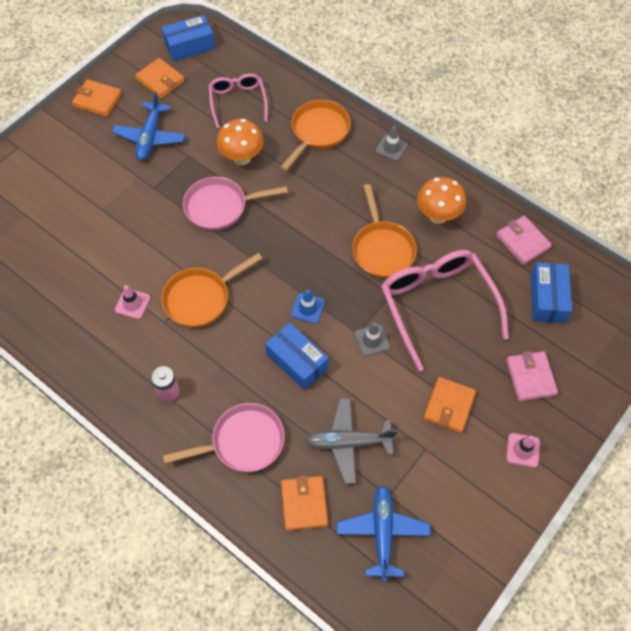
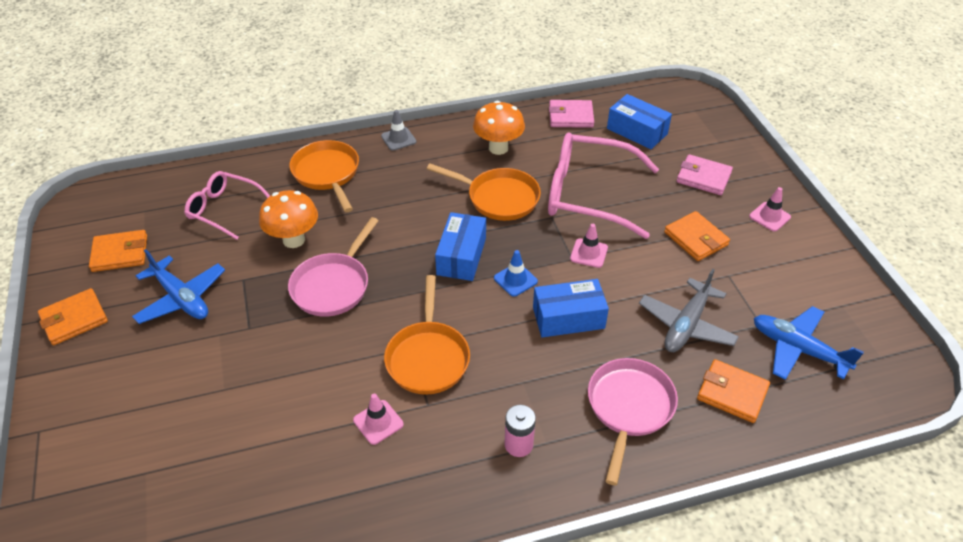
camera: 55 degrees left, 15 degrees down
(190, 46) = (109, 209): blue box -> blue box (461, 256)
(372, 340) = (589, 253): grey traffic cone -> pink traffic cone

